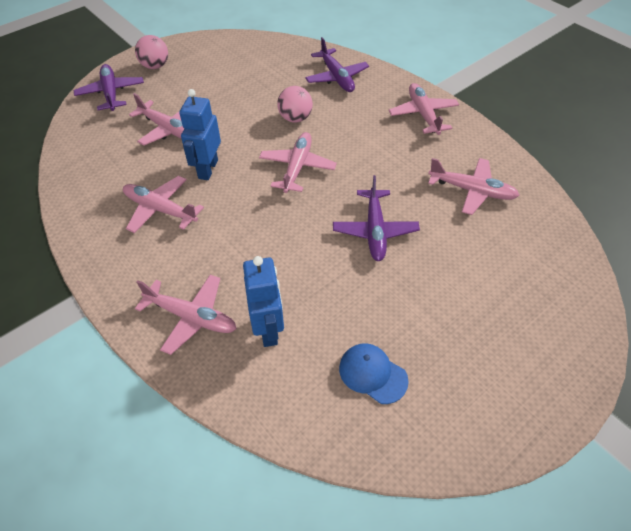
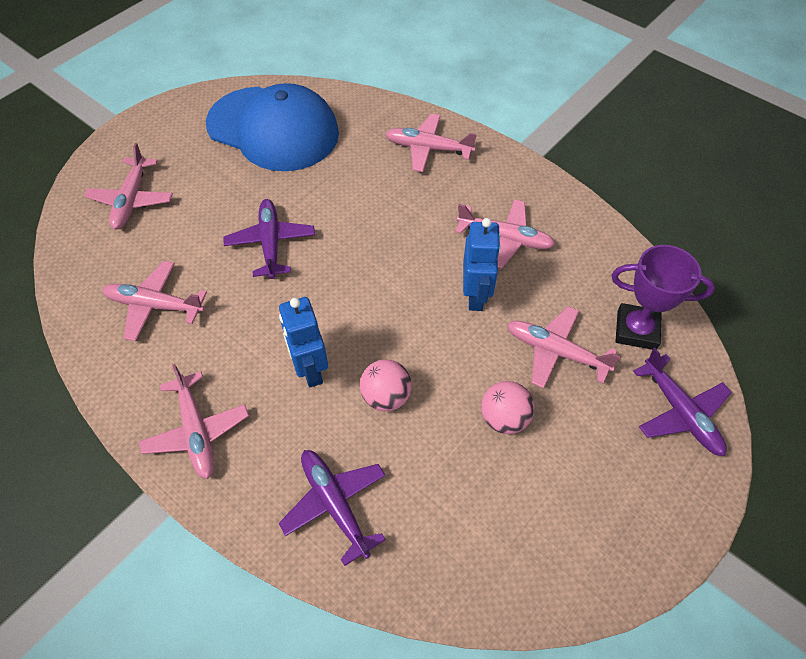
camera: 170 degrees right, 5 degrees up
(102, 135) = (636, 330): none -> purple trophy
(155, 66) = (652, 490): pink ball -> pink ball (504, 418)
(268, 329) = (360, 147): blue robot -> blue robot (310, 369)
(297, 168) = (367, 311): pink plane -> pink plane (132, 199)
(372, 374) = (273, 129): blue cap -> blue cap, size x2.46

